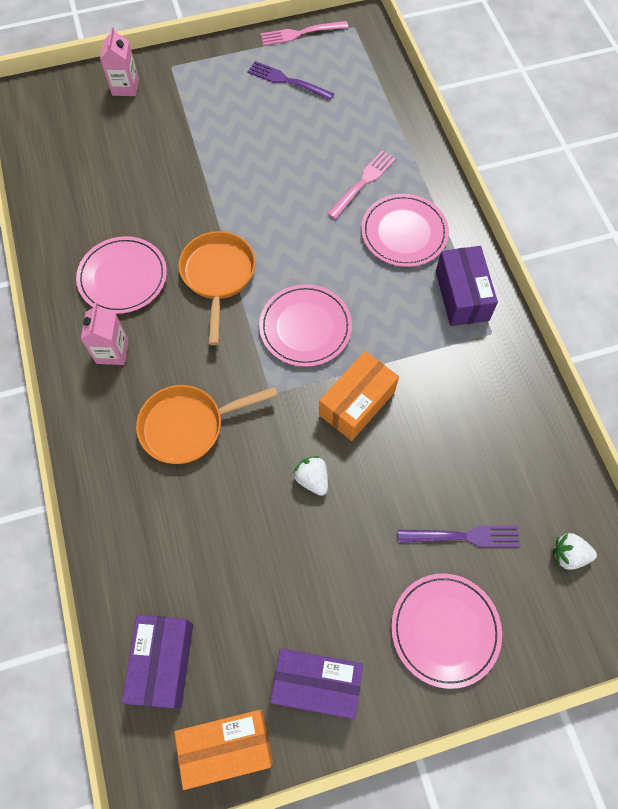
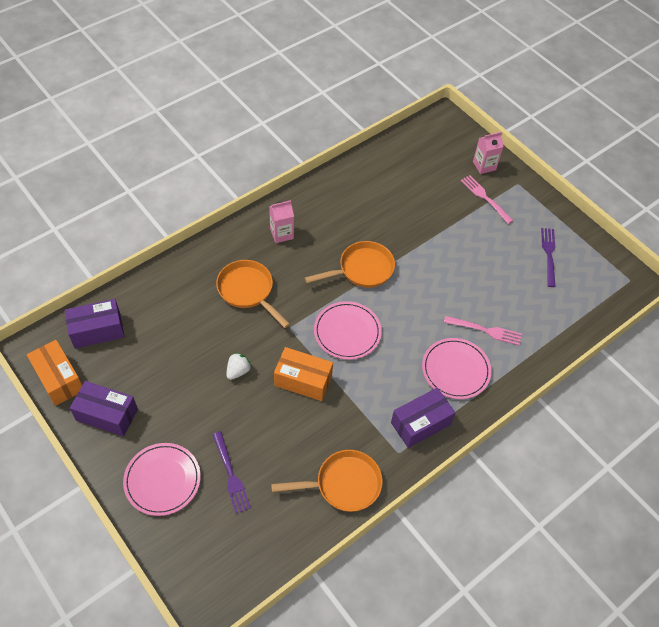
camera: 65 degrees right, 10 degrees down
(123, 277) = (336, 219): pink plate -> none
(300, 33) = (599, 248): pink fork -> pink fork (485, 198)
(316, 684) = (107, 415): purple box -> purple box turned 60 degrees counterclockwise
(515, 407) = (343, 484): none -> orange pan
(568, 555) = (241, 549): white strawberry -> none

